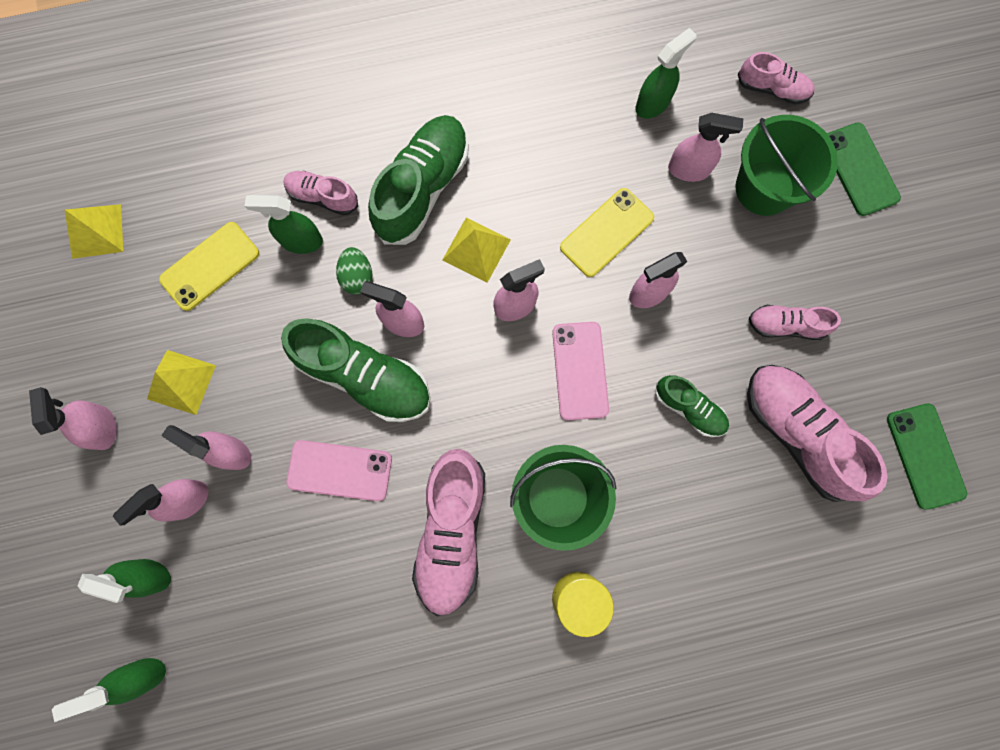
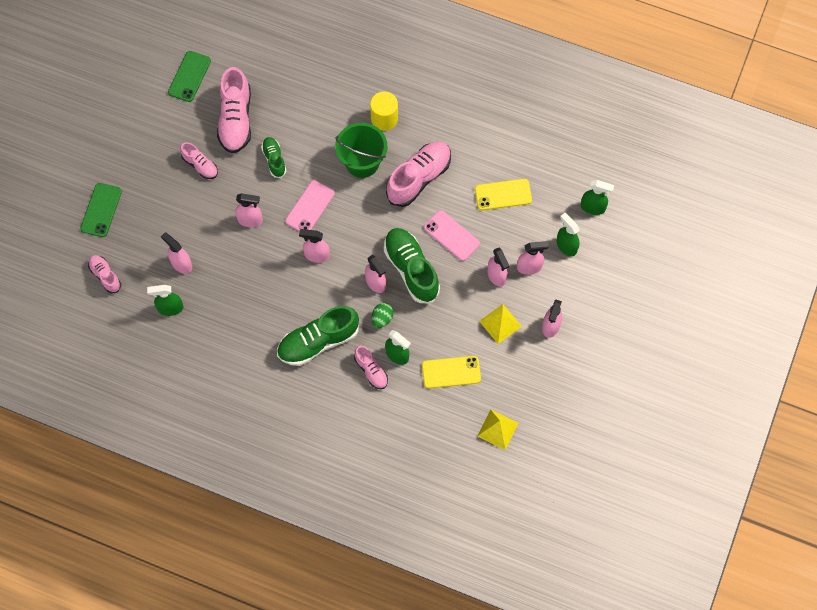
camera: 145 degrees left, 10 degrees down
(476, 249) = (314, 294): yellow pyramid -> none
(606, 232) = (246, 260): yellow phone -> yellow phone (503, 195)
(764, 188) = (153, 231): green bucket -> none

